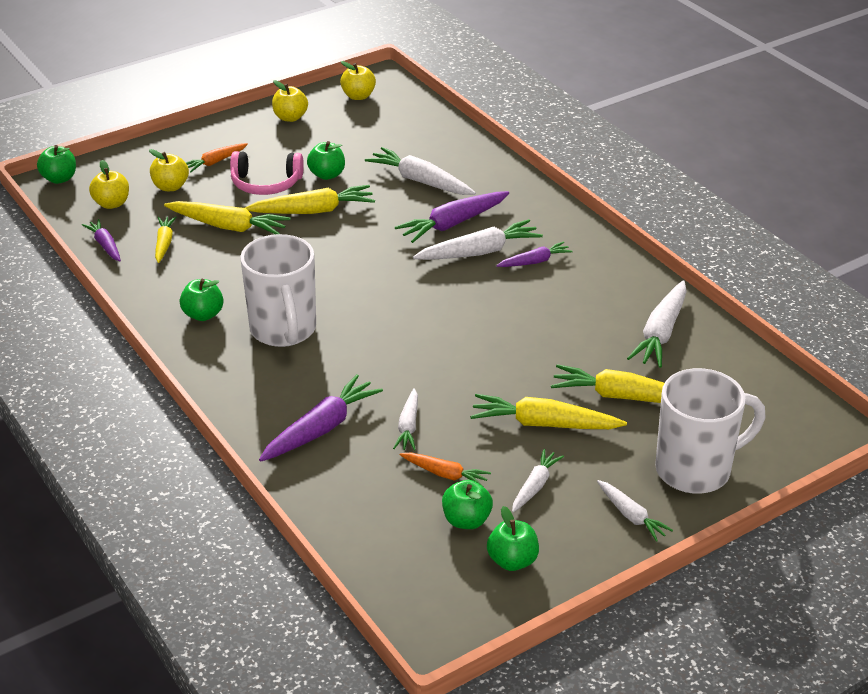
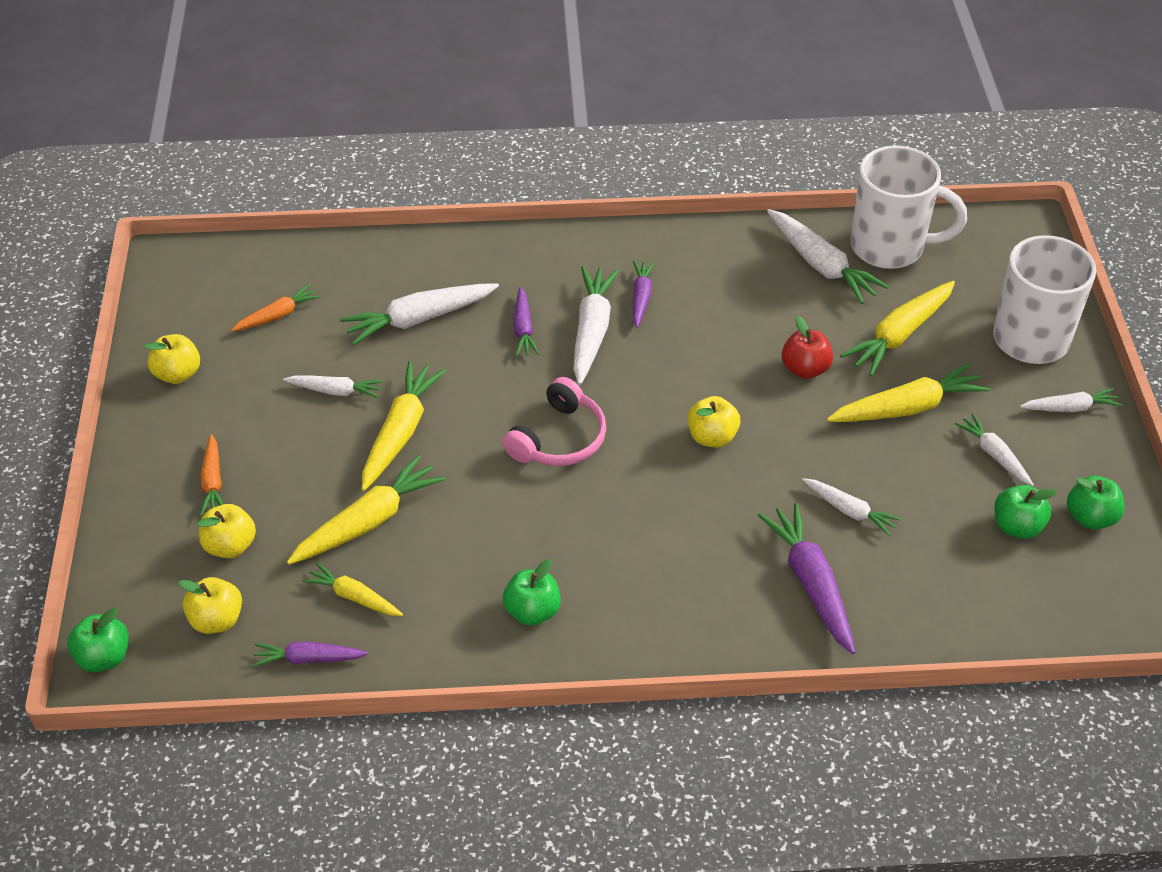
camera: 60 degrees left, 10 degrees up
(266, 183) = (305, 452): pink headphones -> pink headphones (559, 439)
(284, 330) = (616, 549): white mug -> white mug (890, 247)
(327, 175) = (335, 391): green apple -> white carrot
(358, 96) = (189, 296): yellow apple -> yellow apple (712, 437)
(445, 474) = (940, 513): orange carrot -> orange carrot (277, 315)
(453, 224) = (523, 328): purple carrot -> purple carrot, size x0.59
(536, 360) = (805, 369): none -> red apple
(544, 424) = (907, 408): yellow carrot -> yellow carrot turned 150 degrees counterclockwise

